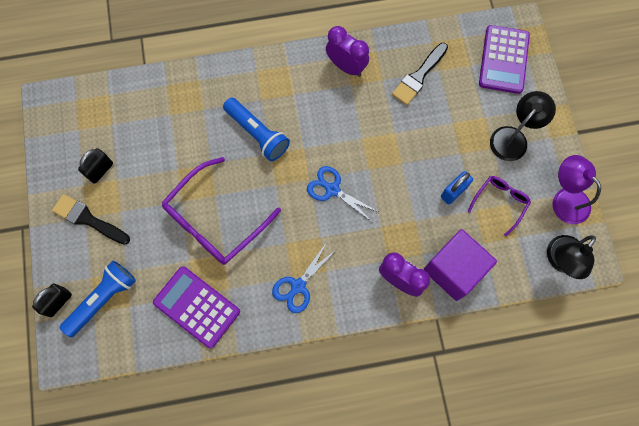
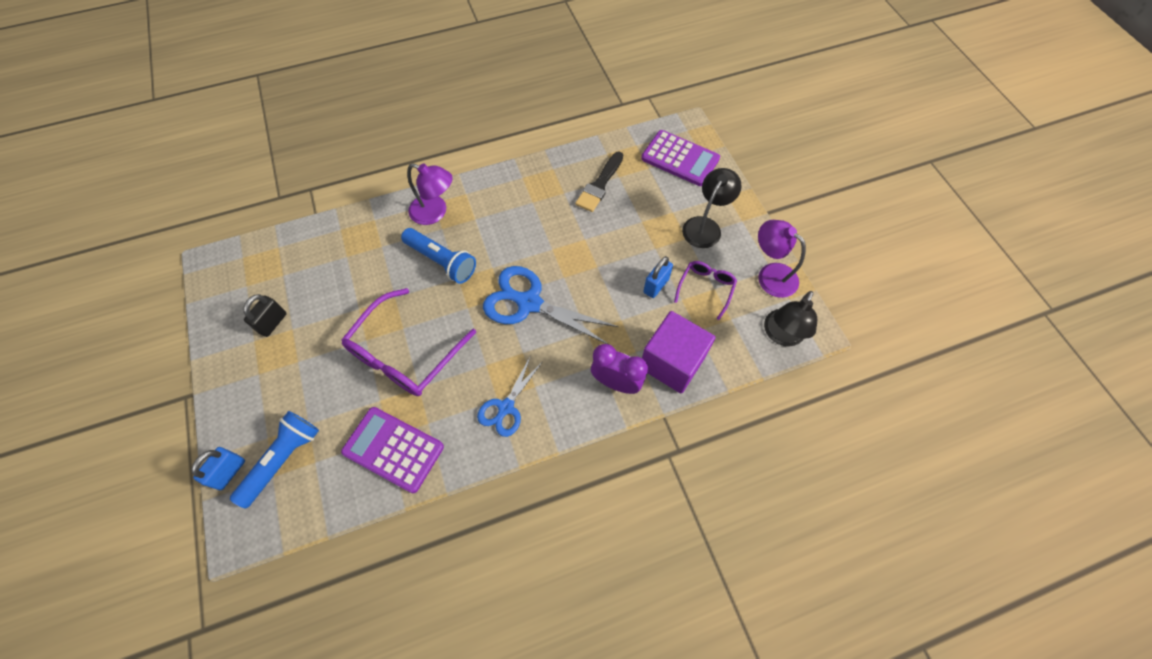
camera: 10 degrees left, 10 degrees down
(58, 302) = (229, 472): black padlock -> blue padlock
(88, 219) = (261, 375): black brush -> none
(257, 81) = (435, 212): none -> purple lamp
(332, 189) = (528, 302): blue scissors -> blue scissors, size x1.66
(346, 66) = (525, 186): purple clock -> none
(503, 60) = (680, 159): purple calculator -> purple calculator turned 60 degrees counterclockwise

